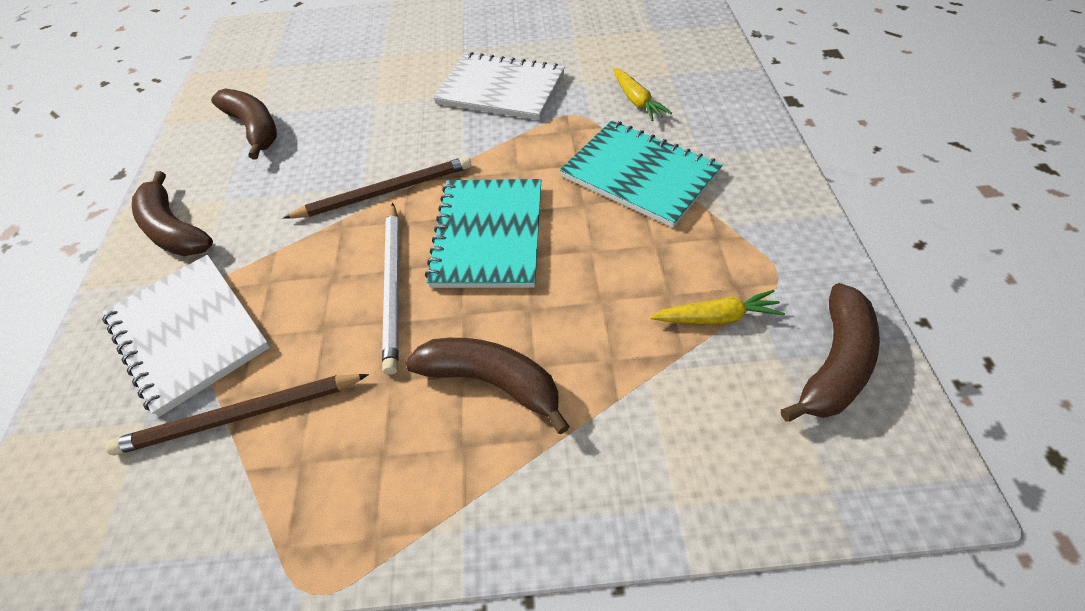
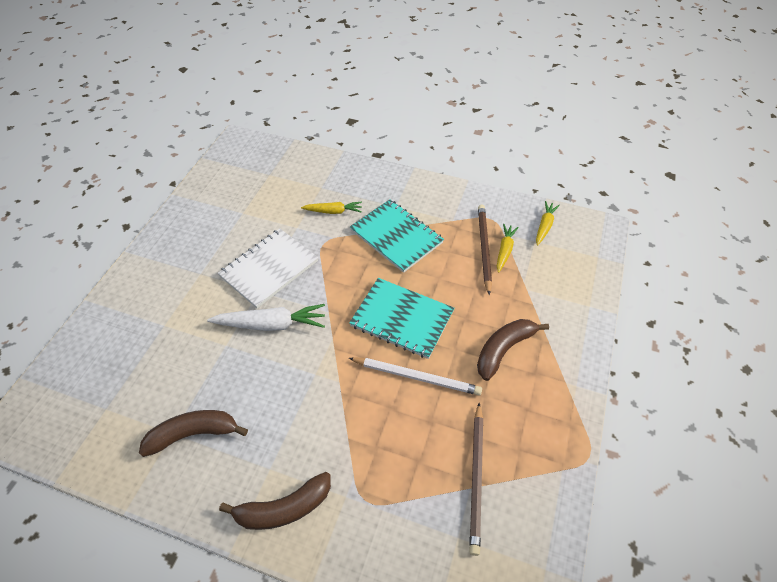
camera: 70 degrees left, 0 degrees up
(189, 333) = (397, 504): white notebook -> none
(385, 192) = (330, 361): brown pencil -> brown pencil (484, 248)
(418, 123) = (271, 324): none -> white carrot
(639, 175) = (396, 237): turquoise notebook -> turquoise notebook turned 75 degrees clockwise
(834, 363) = (544, 226): brown banana -> yellow carrot

